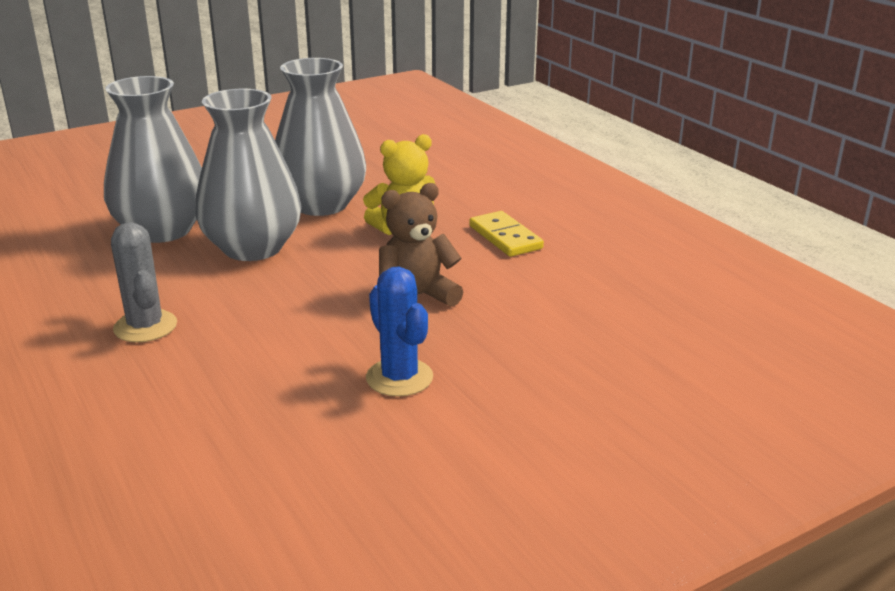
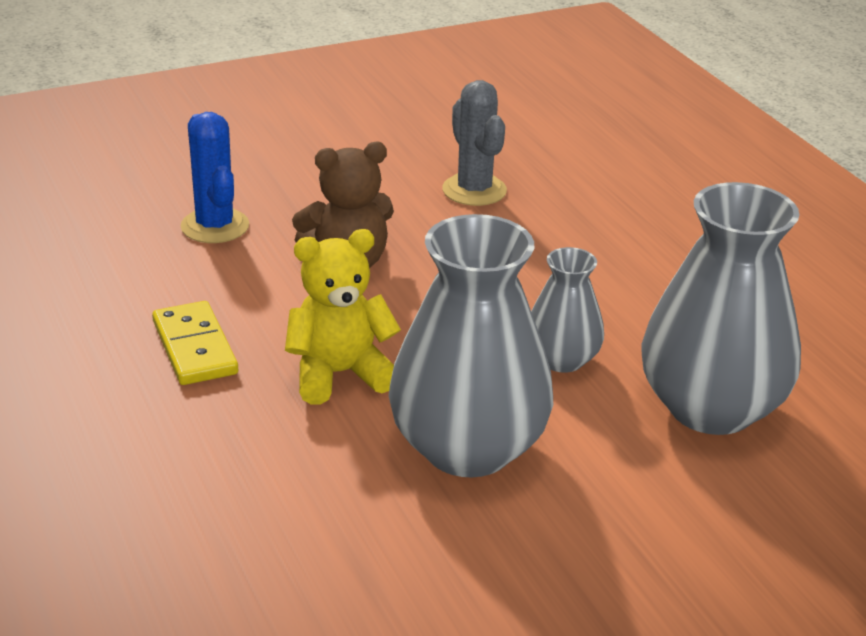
camera: 175 degrees left, 5 degrees up
(145, 327) = (654, 253): grey cactus -> grey cactus (474, 190)
(253, 248) = (562, 359): grey vase -> grey vase, size x0.53
(399, 378) = (383, 182): blue cactus -> blue cactus (215, 226)

